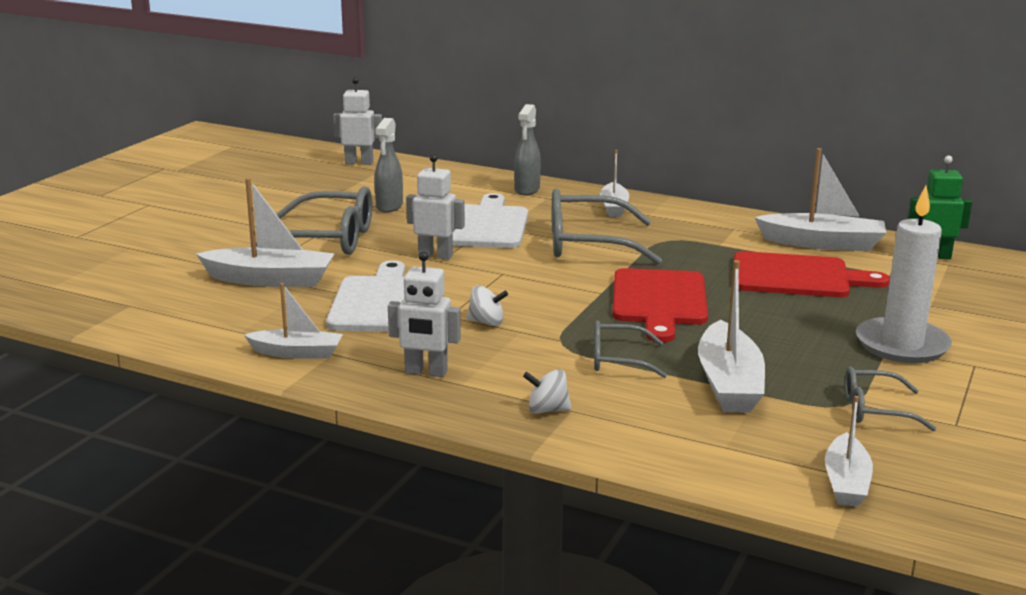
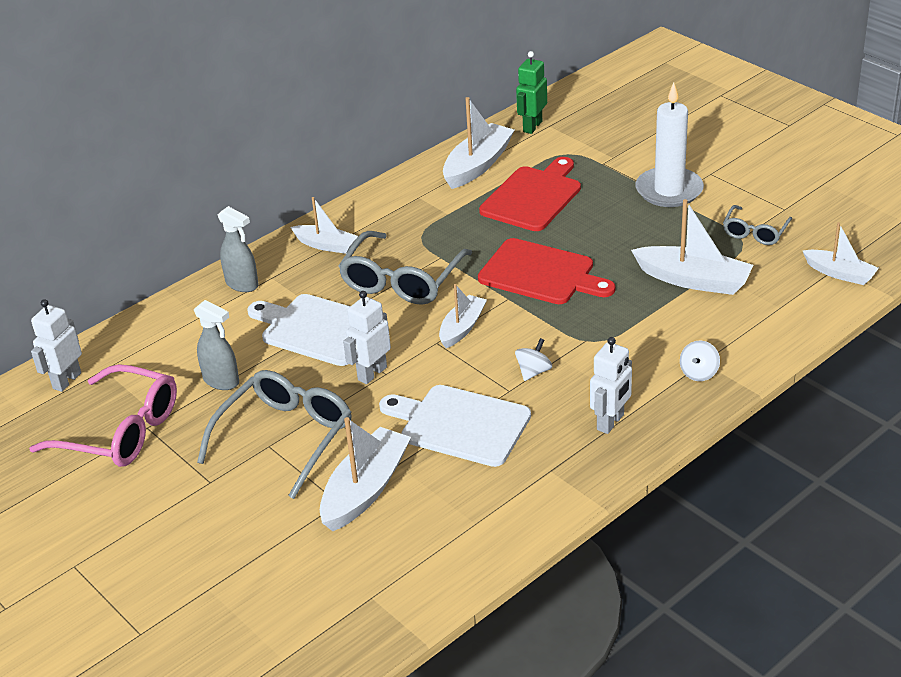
camera: 65 degrees left, 15 degrees up
(297, 353) = (539, 491): white boat -> white boat (462, 328)
(307, 188) = (121, 431): none -> pink glasses
(617, 360) = (634, 320): grey glasses -> none

